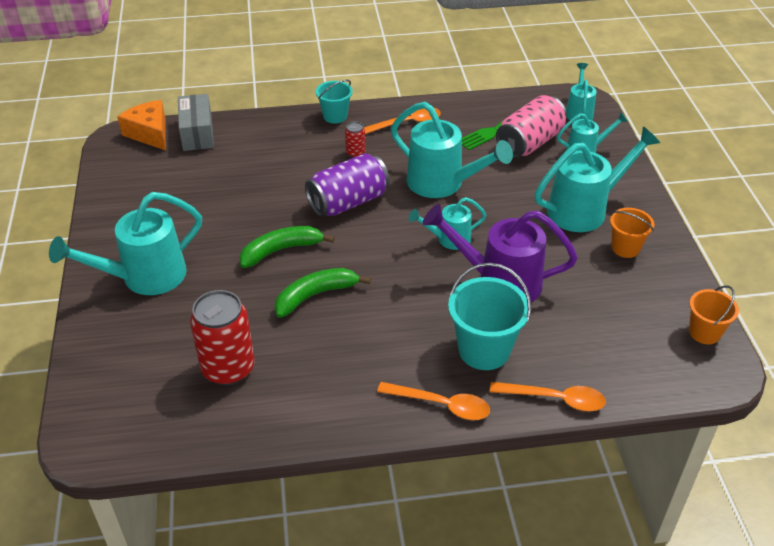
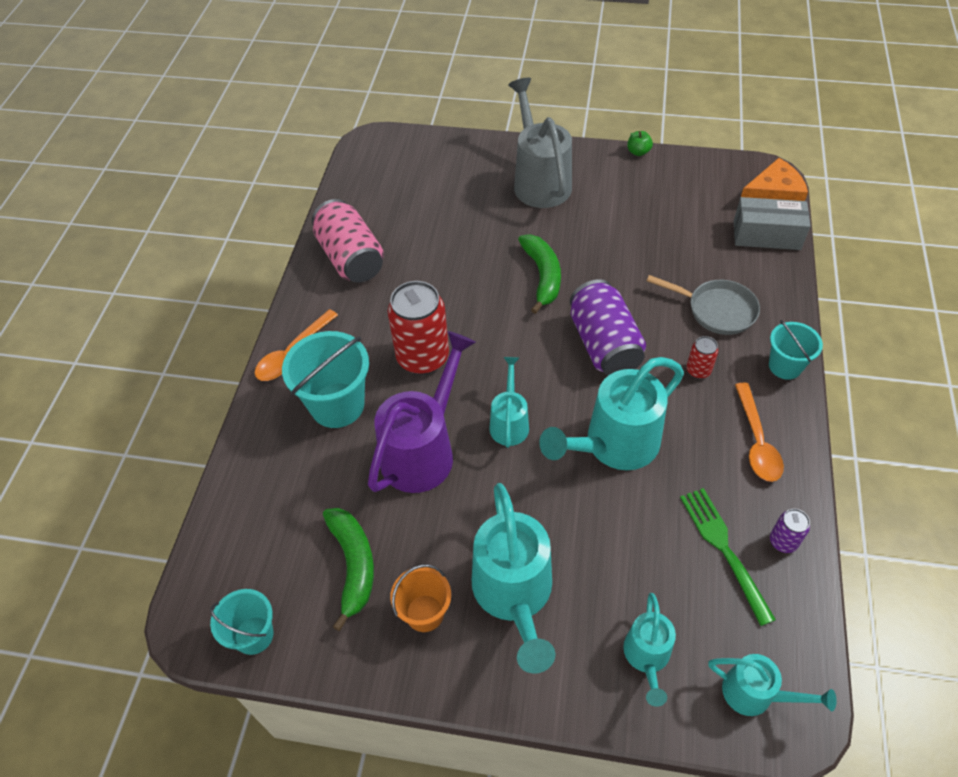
camera: 110 degrees right, 10 degrees up
(91, 216) = (638, 152): none -> green apple
(144, 277) = (539, 181): turquoise watering can -> grey watering can
(228, 369) = (405, 222): red can -> red can (423, 358)
(290, 150) = (716, 310): none -> grey pan
(315, 295) = (468, 291): green banana -> green banana (353, 565)
(477, 108) = (783, 541): none -> purple can
(529, 143) = (681, 583): pink can -> pink can (351, 258)
(555, 399) = (250, 443): orange spoon -> none
(704, 332) = (254, 635): orange bucket -> turquoise bucket

